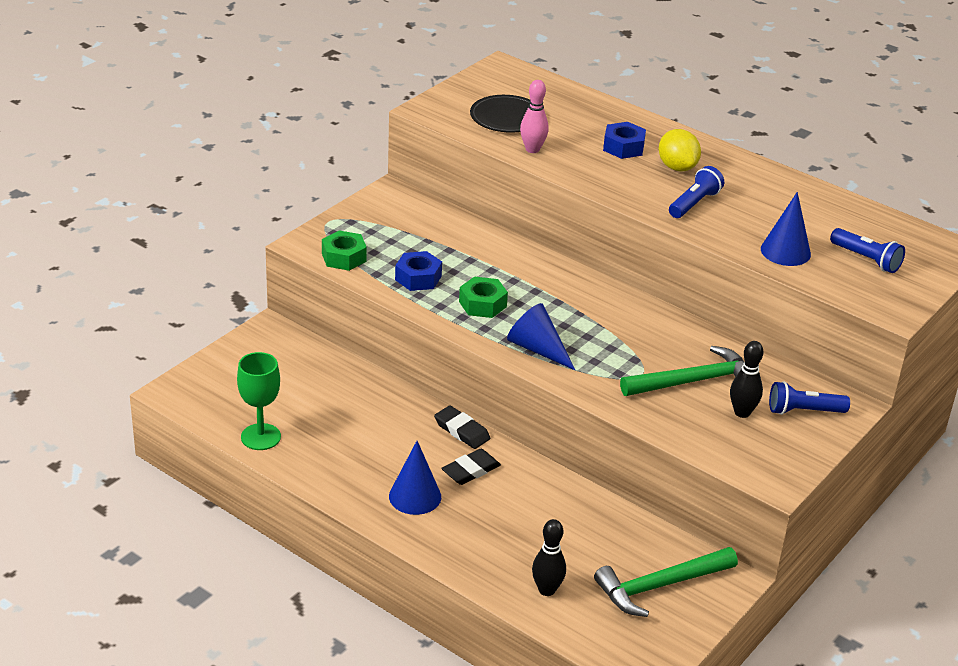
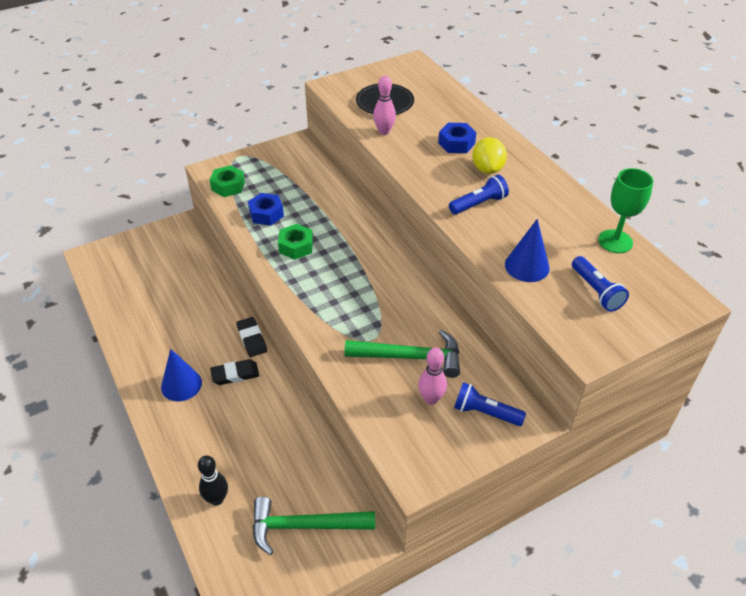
camera: 25 degrees right, 10 degrees up
(260, 437) = (116, 306): green goblet -> green goblet (615, 241)
(537, 349) = (308, 295): blue cone -> none
(742, 412) = (431, 399): black bowling pin -> pink bowling pin

